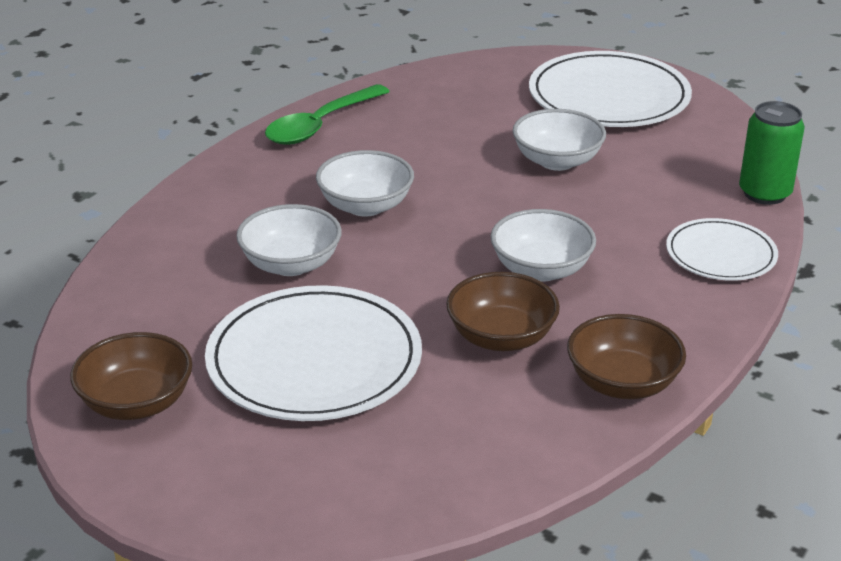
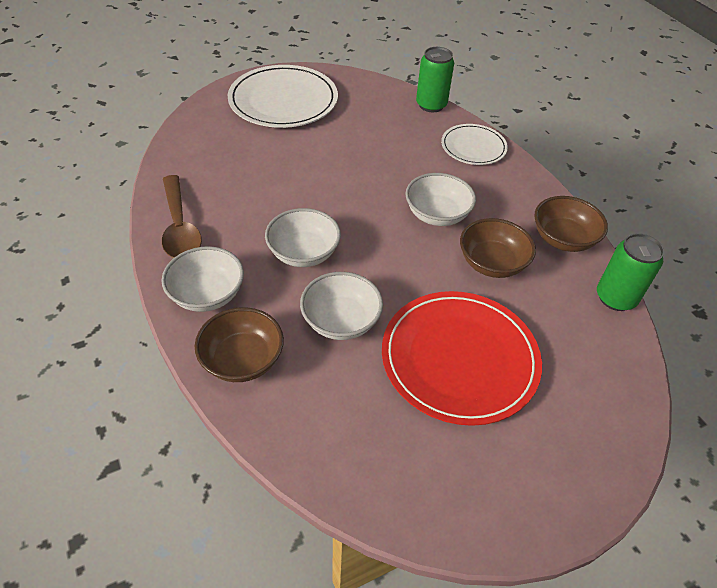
camera: 60 degrees left, 15 degrees up
(136, 403) = (447, 482): brown bowl -> brown bowl (242, 360)
(314, 360) = (459, 358): white plate -> red plate
(320, 125) = (180, 227): green spoon -> brown spoon
(555, 460) = (615, 298): none -> green can
(557, 161) = (332, 153): white bowl -> white bowl (207, 294)

